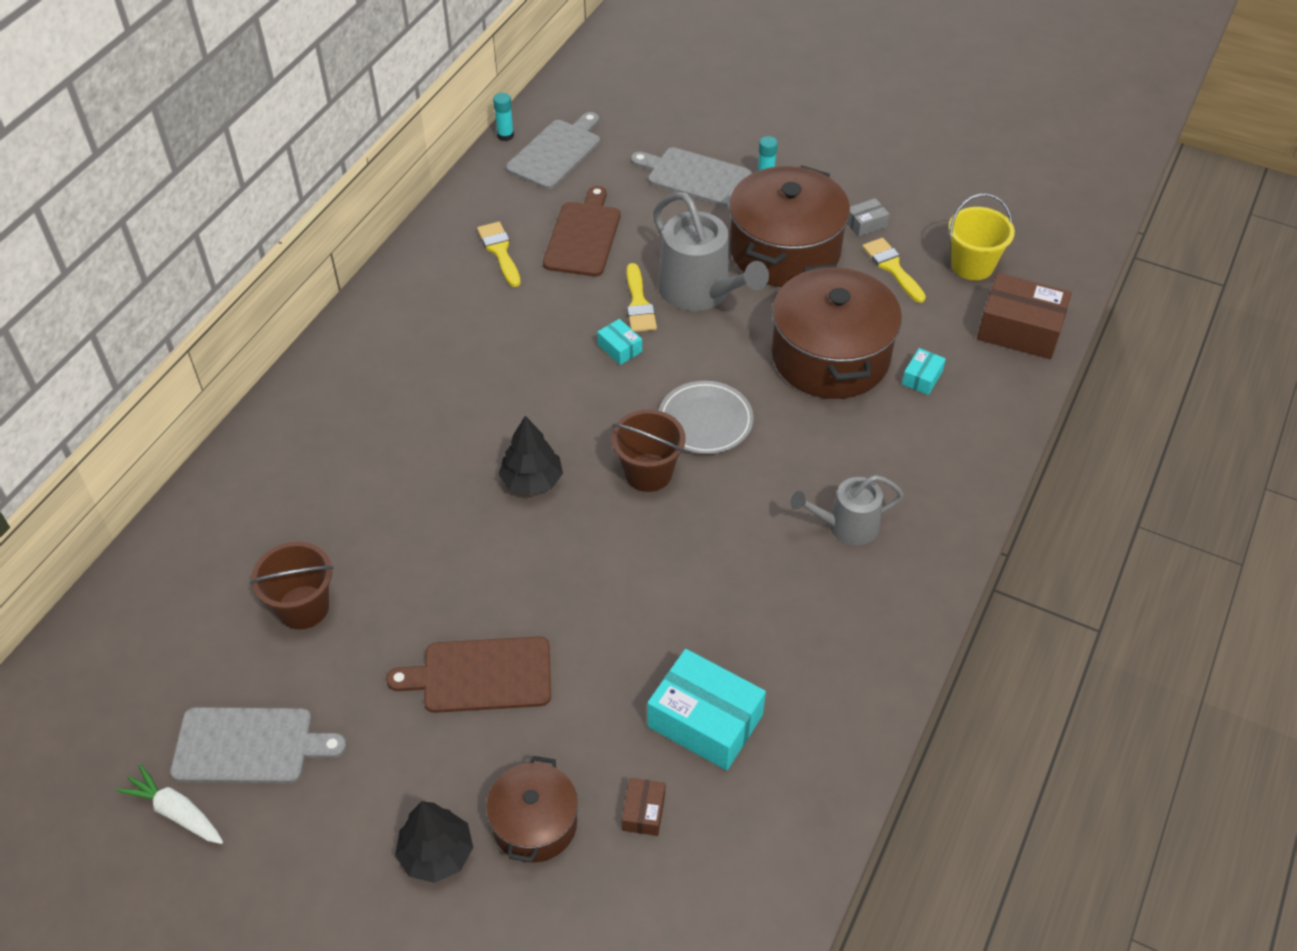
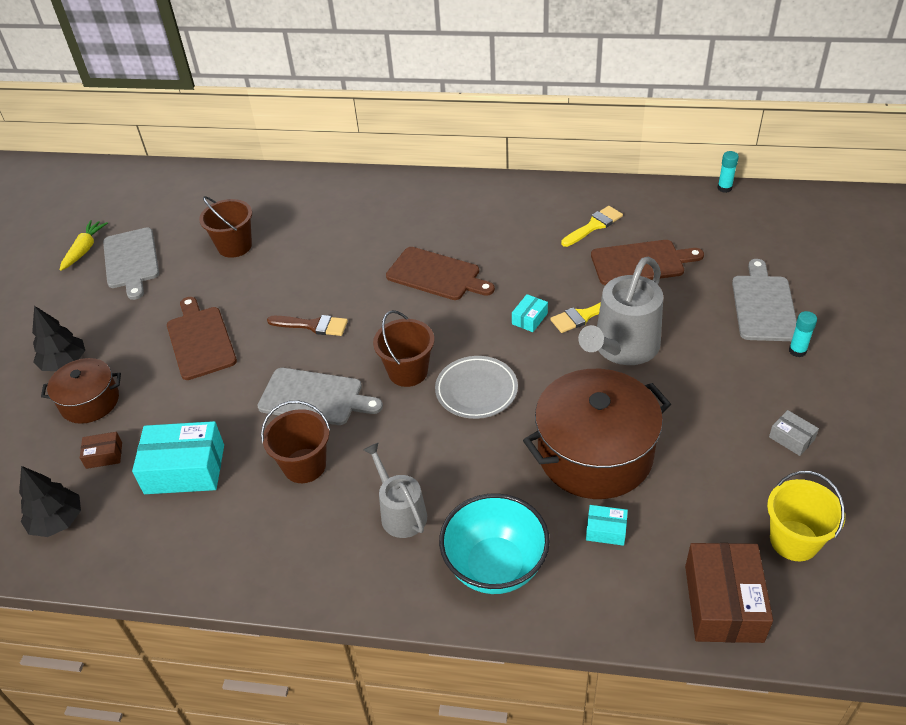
camera: 75 degrees right, 5 degrees down
(176, 812) = (84, 250): white carrot -> yellow carrot
(499, 407) = (436, 275): none -> brown cutting board
(520, 547) = (312, 325): none -> brown brush
(532, 481) = (375, 312): black tree -> black tree (57, 521)
(556, 152) = (727, 219): grey cutting board -> grey cutting board (315, 397)
(705, 720) = (185, 469): turquoise box -> turquoise box turned 75 degrees clockwise
(749, 598) = (304, 465): none -> brown bucket
(785, 250) = (711, 388): brown pot -> none
(892, 267) = (743, 473): yellow brush -> none
(936, 468) = (495, 566): none -> turquoise bowl

